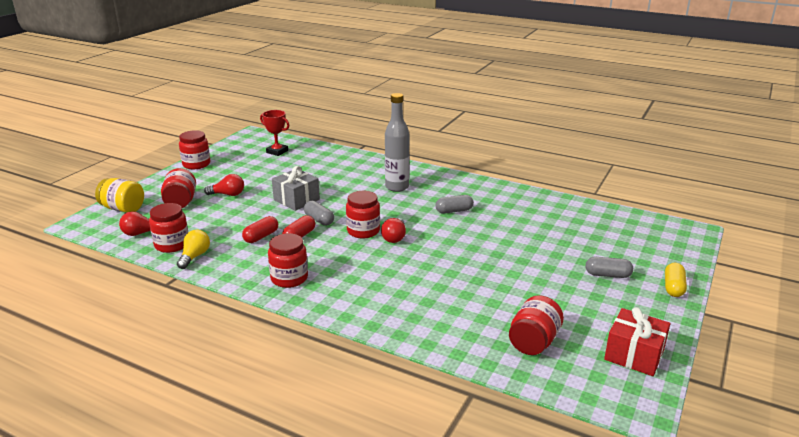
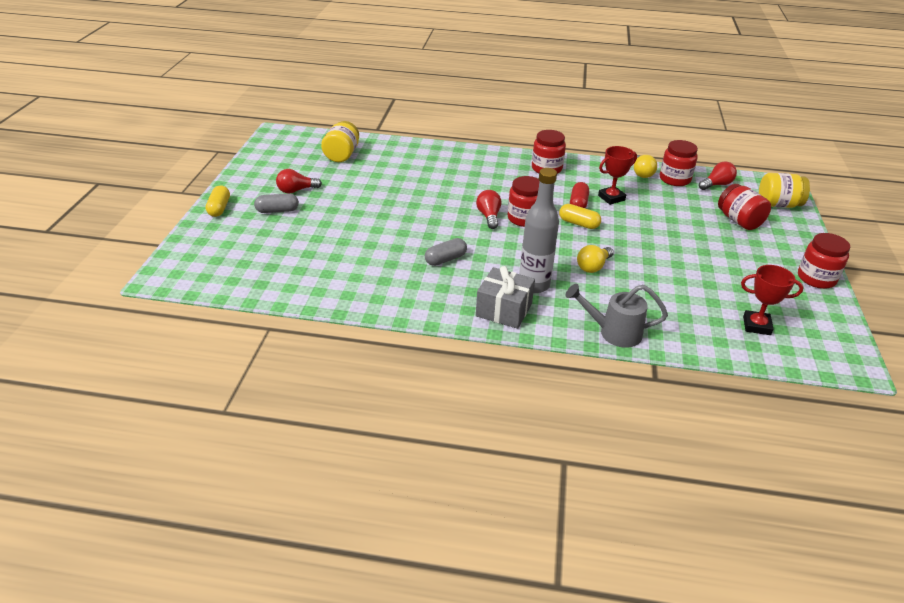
camera: 160 degrees right, 10 degrees up
(228, 194) = (709, 239): red light bulb -> red light bulb (296, 190)
(261, 236) = (611, 198): red capsule -> red trophy
(296, 200) = (629, 244): grey gift -> grey gift (504, 310)
(319, 220) = (578, 223): grey capsule -> yellow capsule
(342, 191) = (593, 266): none -> yellow light bulb
(368, 160) = (613, 332): none -> grey watering can
(533, 342) = (342, 155): red jar -> yellow jar
(634, 355) = (271, 157): red gift -> none

